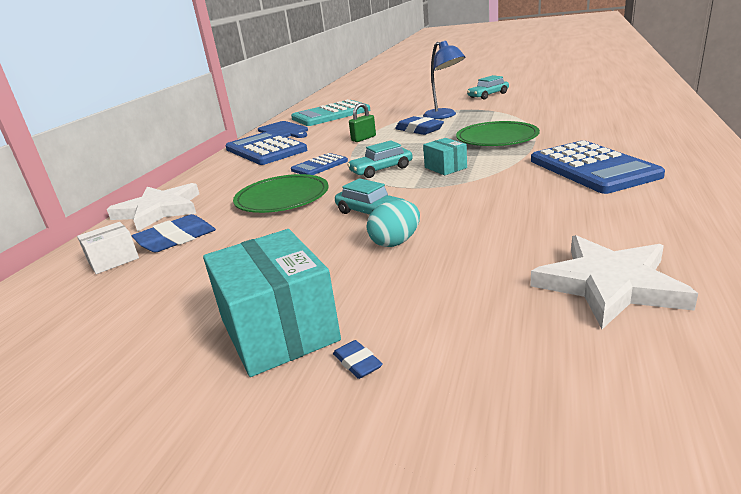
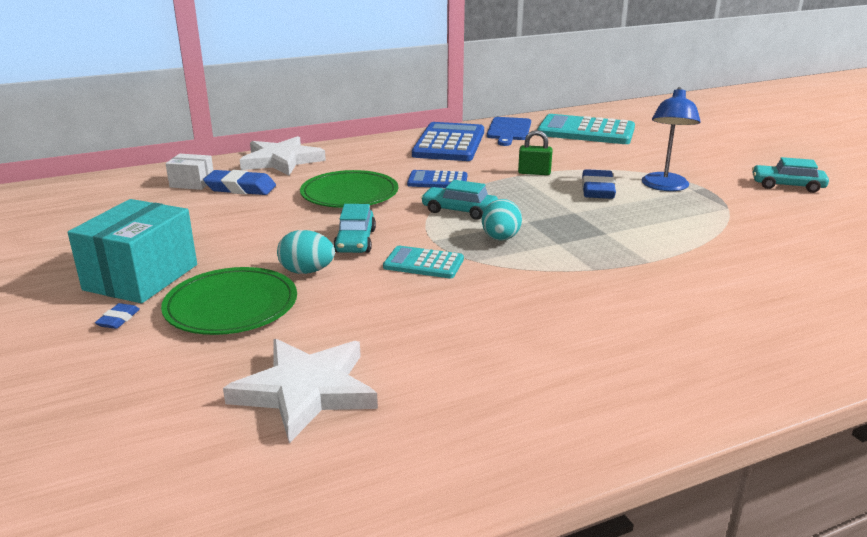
camera: 45 degrees right, 0 degrees up
(445, 167) = (500, 238): turquoise box -> turquoise egg
(447, 198) = (423, 263): none -> turquoise calculator
(497, 138) = (626, 238): green plate -> green plate (231, 306)
(592, 168) = (594, 318): blue calculator -> none

